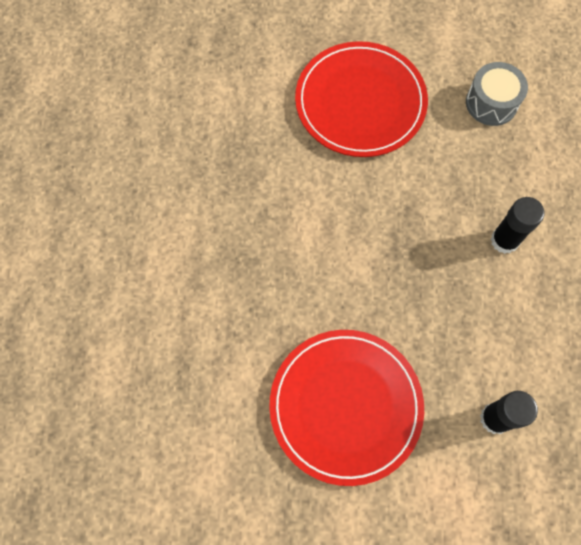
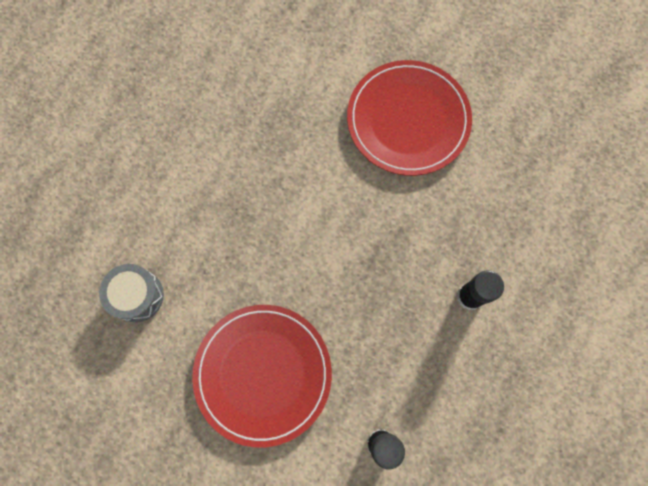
camera: 25 degrees right, 5 degrees up
(491, 103) = (523, 169): grey drum -> grey drum (137, 295)

